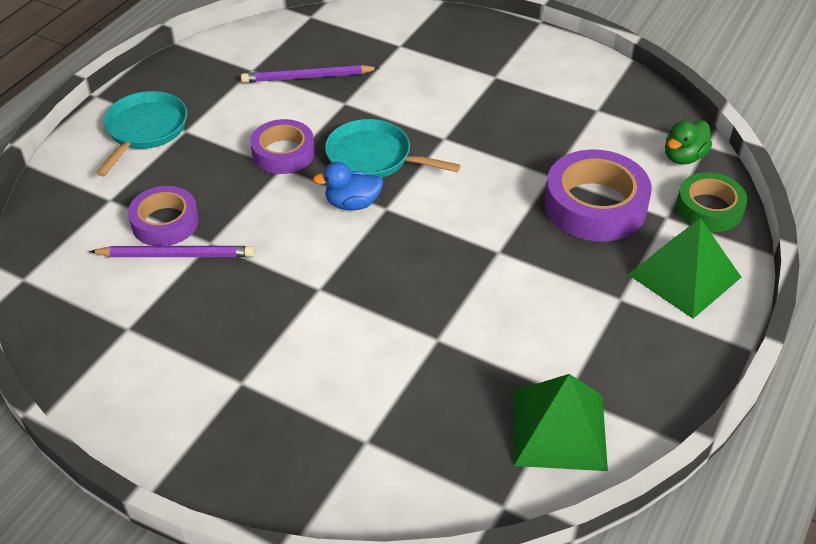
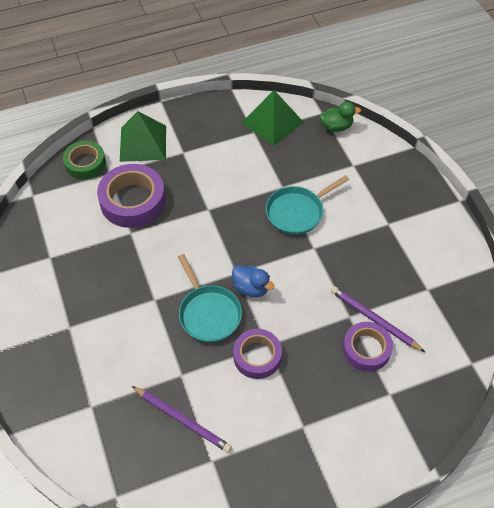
camera: 140 degrees left, 10 degrees up
(145, 130) = (330, 447): turquoise pan -> turquoise pan (297, 212)
(683, 157) = (54, 196): green duck -> green duck (336, 127)

